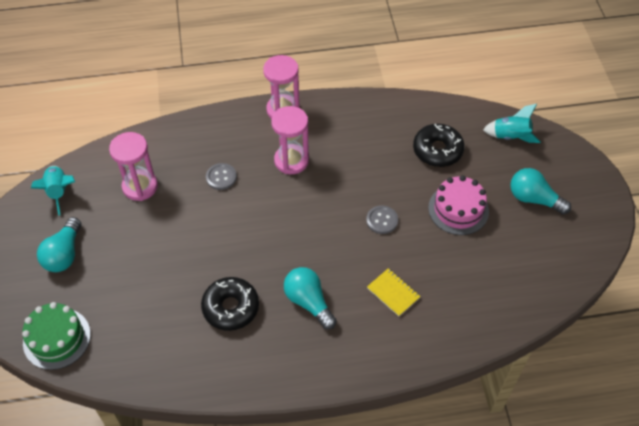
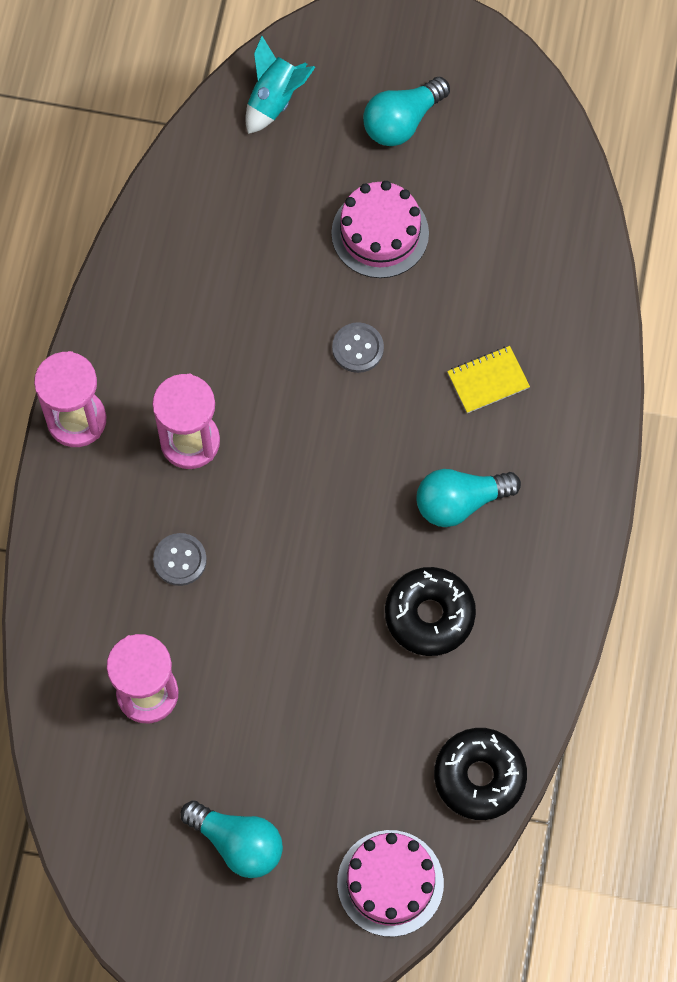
camera: 70 degrees left, 15 degrees up
(57, 338) = (390, 883): green cake -> pink cake
(59, 192) = (106, 828): turquoise rocket -> none
(437, 150) = (258, 216): black donut -> black donut (479, 776)

